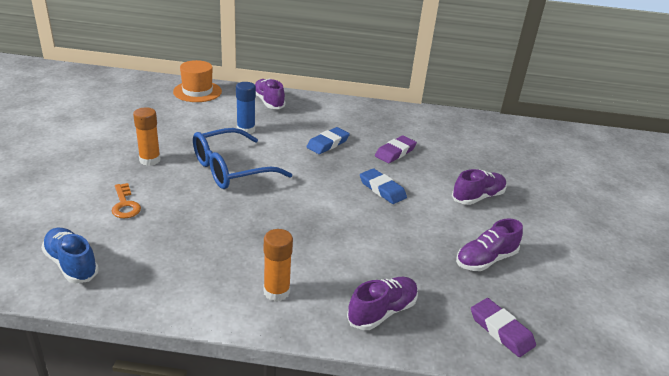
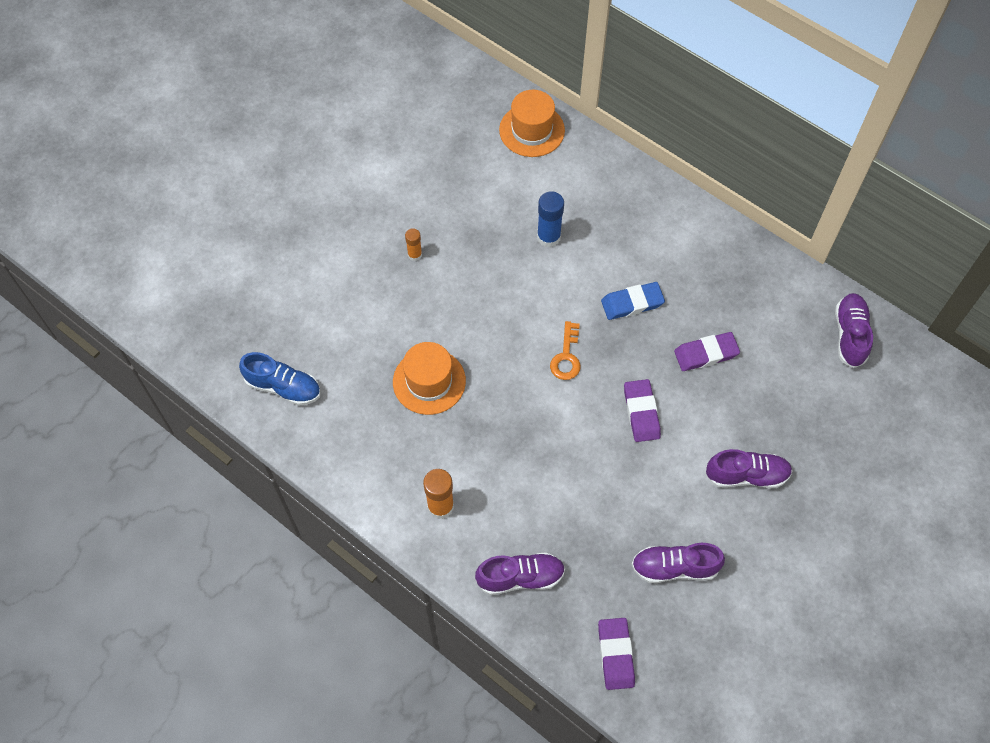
camera: 35 degrees right, 30 degrees up
(71, 264) = (283, 387): blue shoe -> blue shoe turned 120 degrees clockwise
(125, 205) = (360, 321): orange key -> orange key (566, 357)
(150, 160) = (414, 255): orange glue stick -> orange glue stick, size x0.60
(209, 220) = (429, 381): none -> orange hat
(231, 169) = (492, 306): blue glasses -> none
(268, 102) = (610, 186): purple shoe -> purple shoe (850, 335)
(382, 189) = (641, 412): blue eraser -> purple eraser

